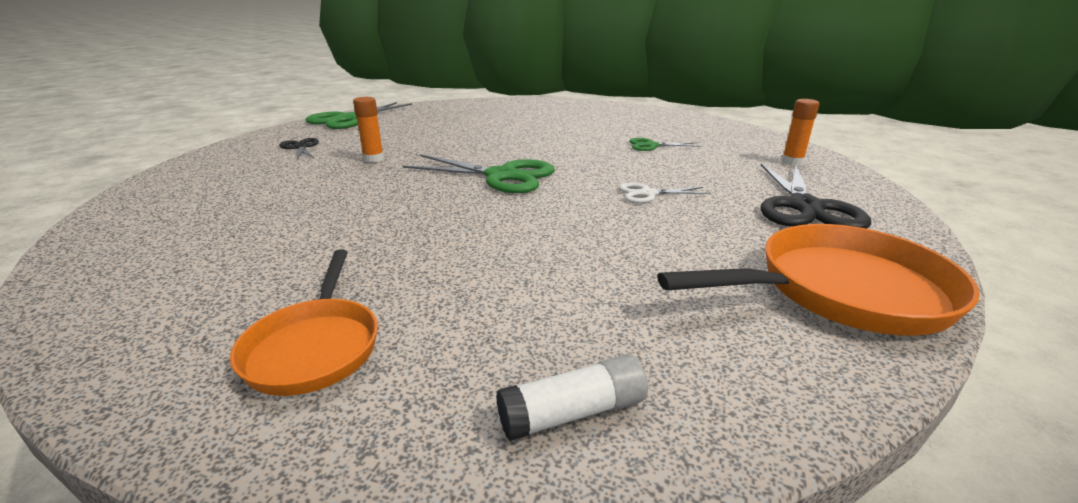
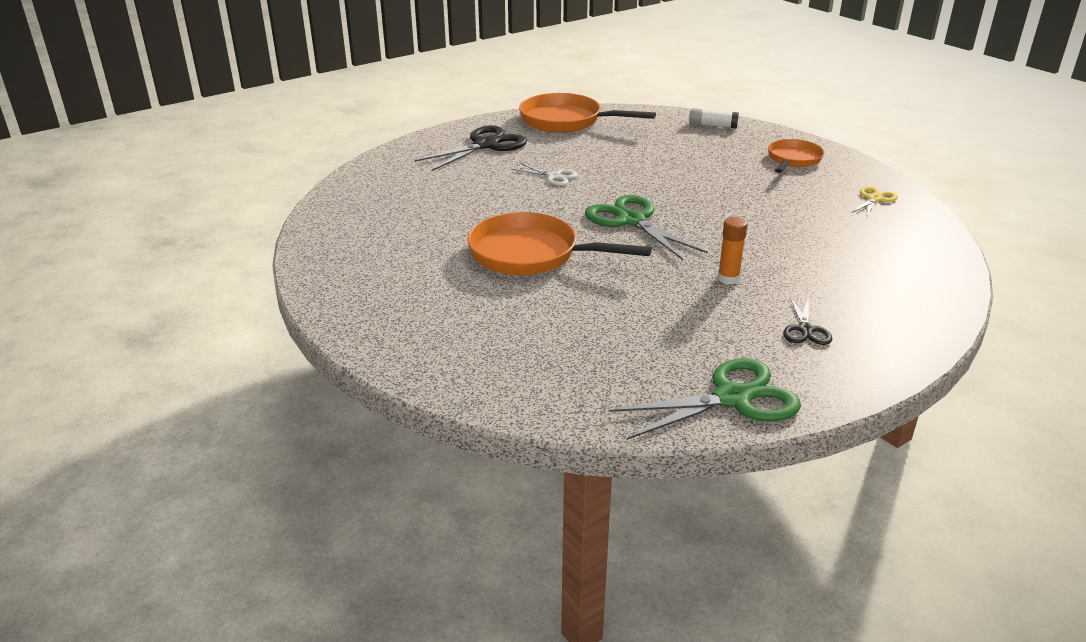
camera: 145 degrees left, 5 degrees up
(154, 293) = (874, 199): none -> yellow scissors
(547, 140) = (531, 254): none -> orange pan
(651, 146) = (455, 215): green scissors -> none
(792, 162) = (400, 168): orange glue stick -> none

